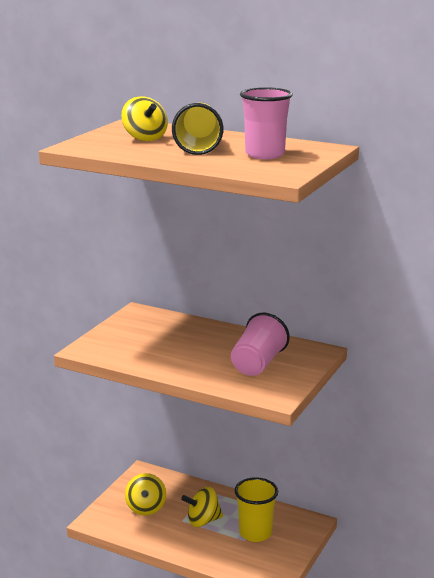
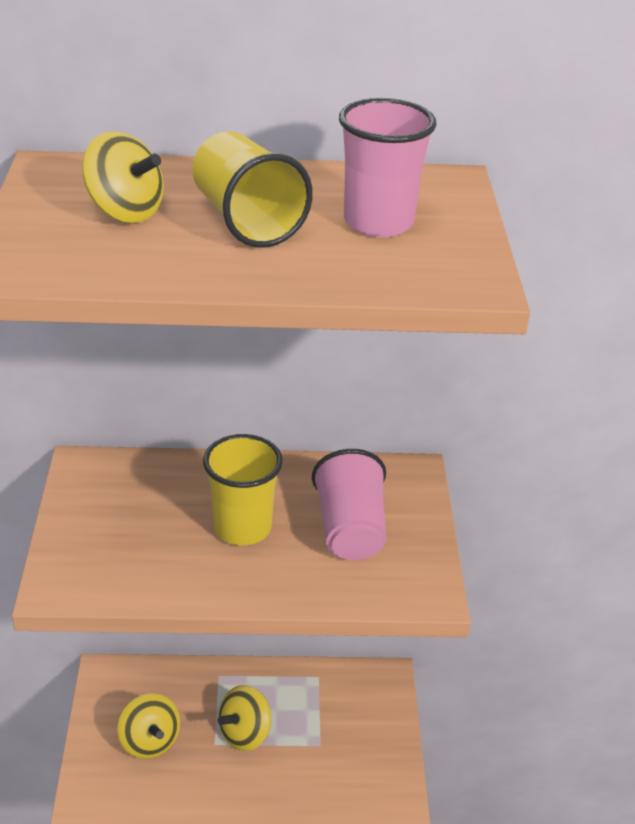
camera: 30 degrees left, 15 degrees up
(255, 533) = (327, 726): yellow cup -> yellow cup (242, 528)

